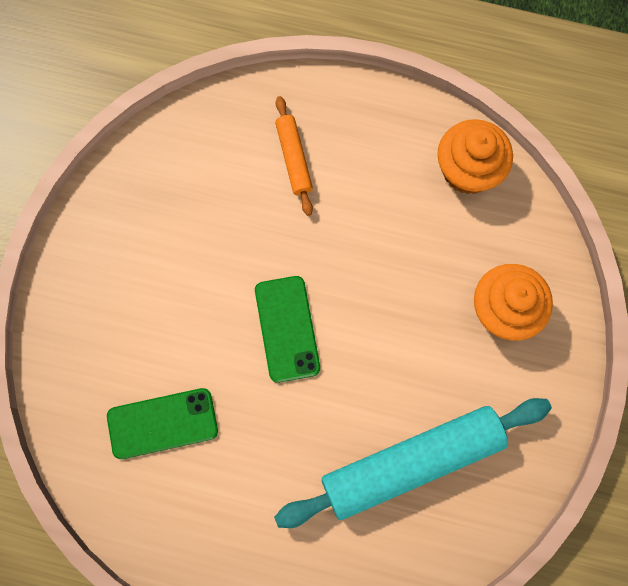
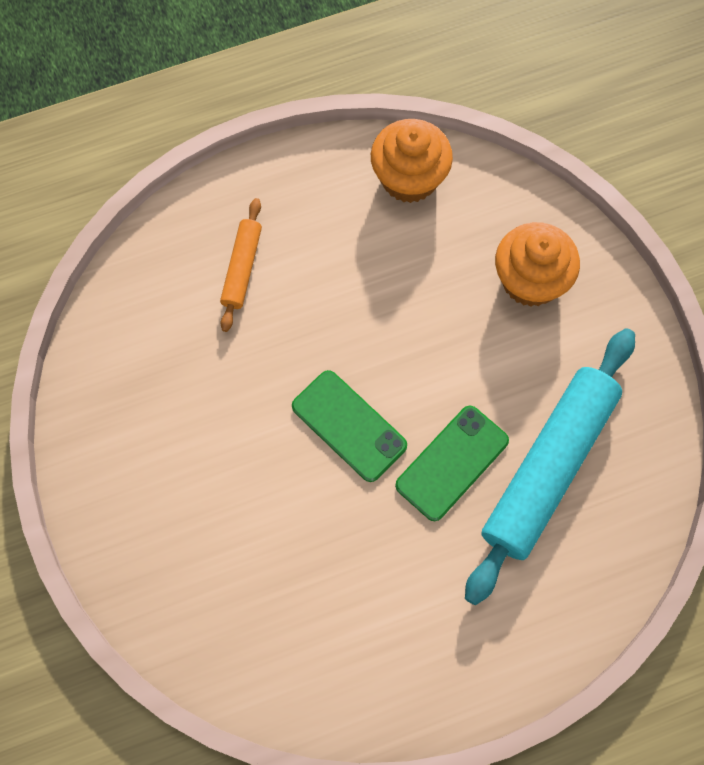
camera: 35 degrees left, 5 degrees down
(162, 423) = (295, 592): green phone -> green phone (452, 463)
(294, 158) = (242, 268): orange rolling pin -> orange rolling pin turned 60 degrees clockwise

